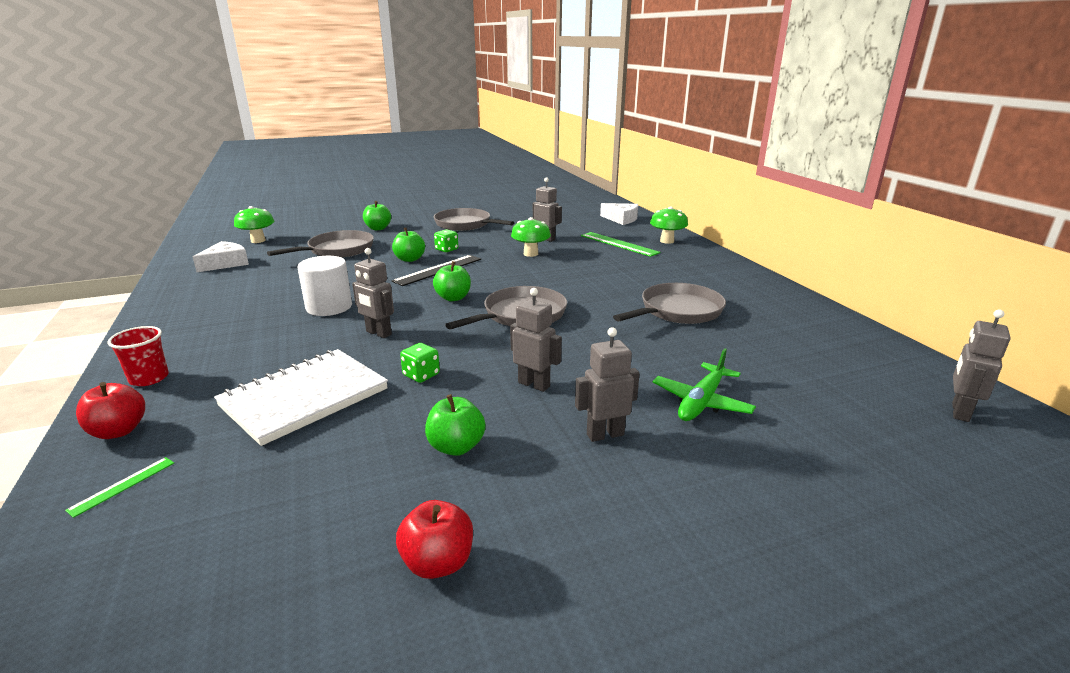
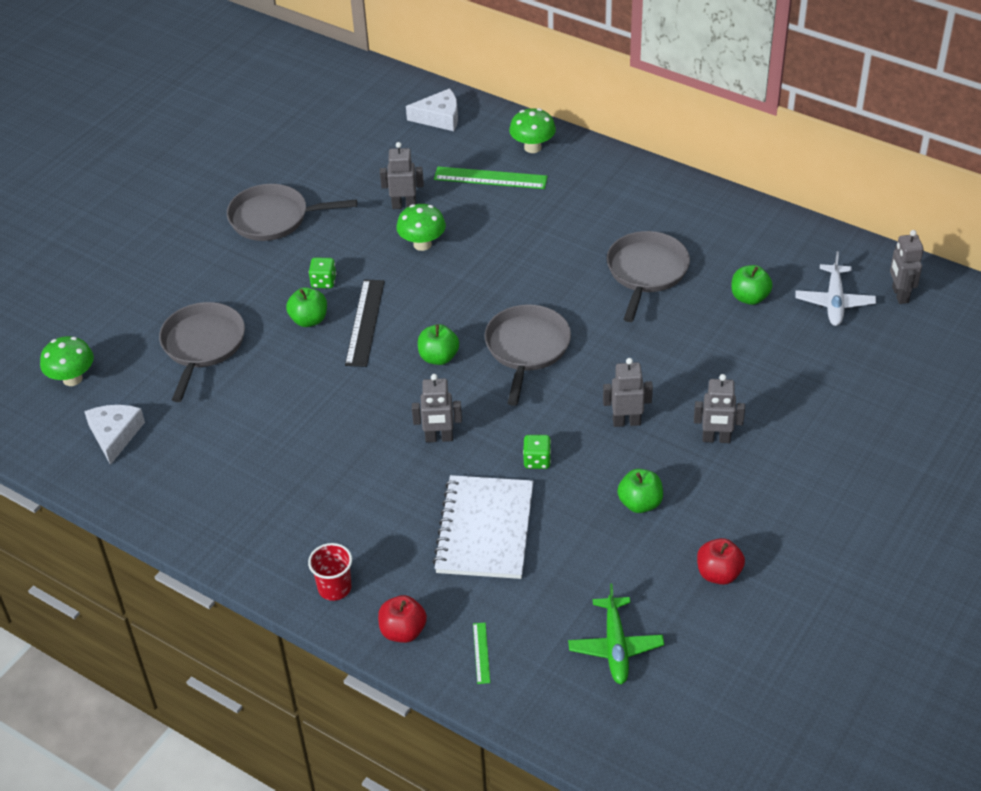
camera: 35 degrees left, 20 degrees up
(329, 307) = (343, 433): white cylinder -> none
(378, 228) = (180, 279): green apple -> green apple (749, 297)
(605, 434) = (716, 439): grey robot -> grey robot turned 120 degrees counterclockwise
(702, 402) = (748, 374): green plane -> green plane (615, 646)
(862, 388) = (834, 301): none -> white plane

